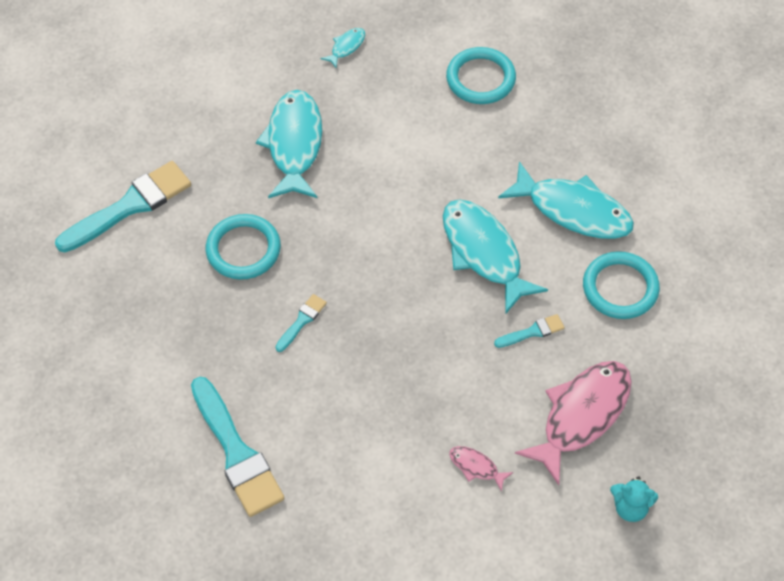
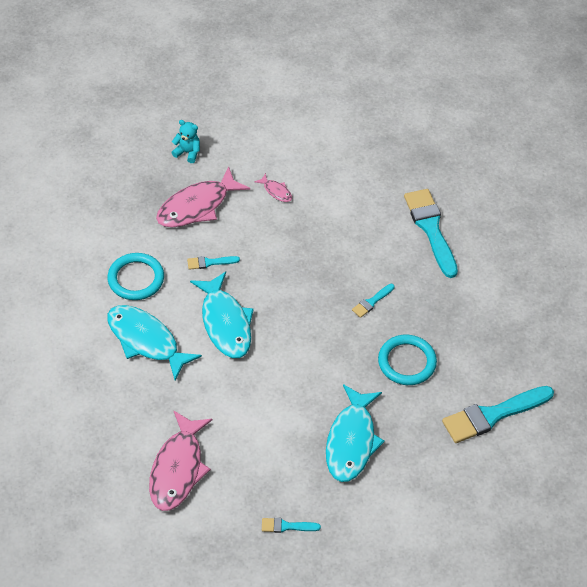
camera: 170 degrees left, 5 degrees down
(346, 47) = (287, 526): turquoise fish -> turquoise brush
(480, 79) = (178, 469): turquoise ring -> pink fish

